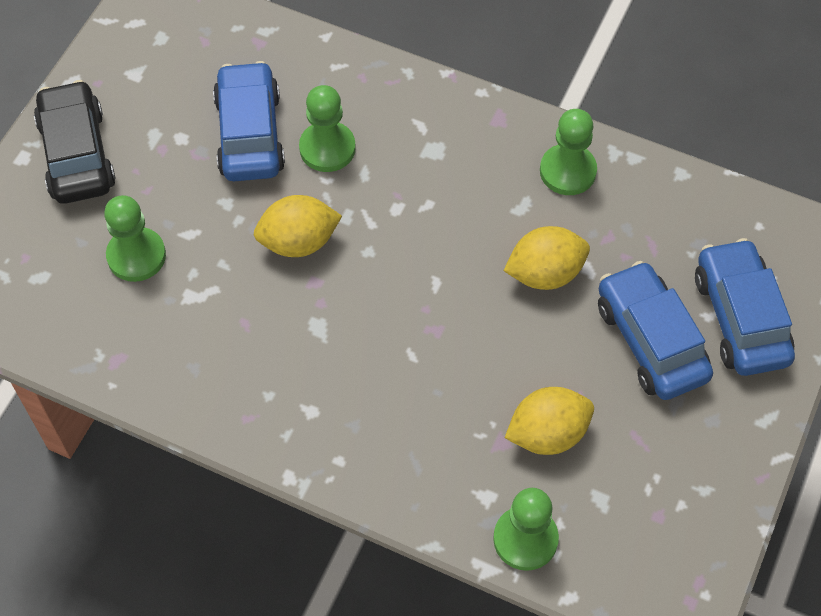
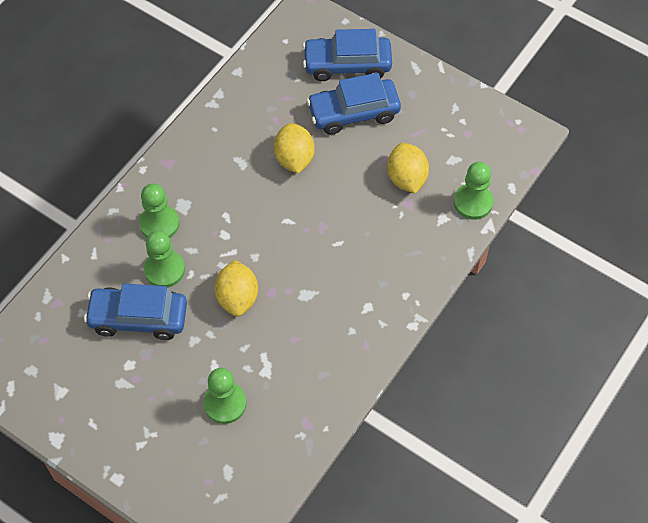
camera: 80 degrees left, 0 degrees up
(77, 154) = (124, 438): black car -> none
(568, 171) = (220, 132): green pawn -> green pawn (159, 224)

